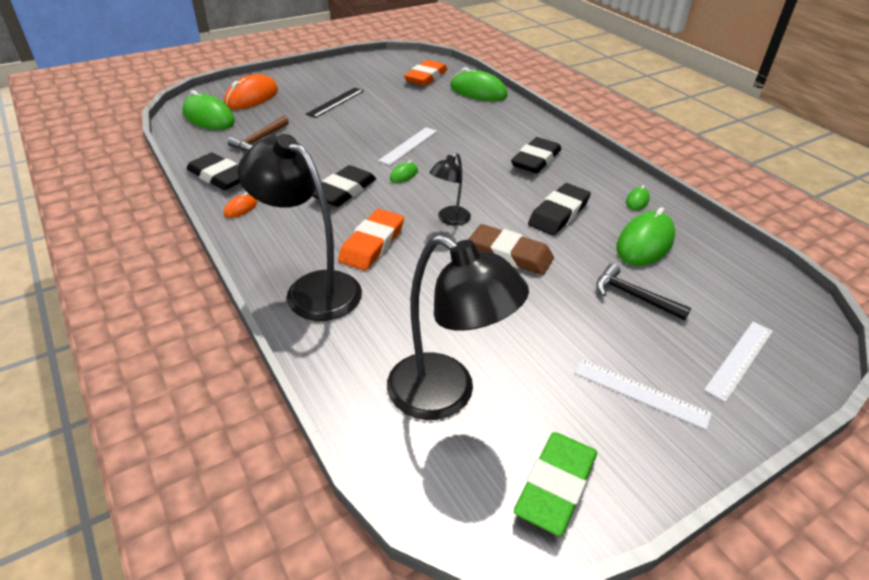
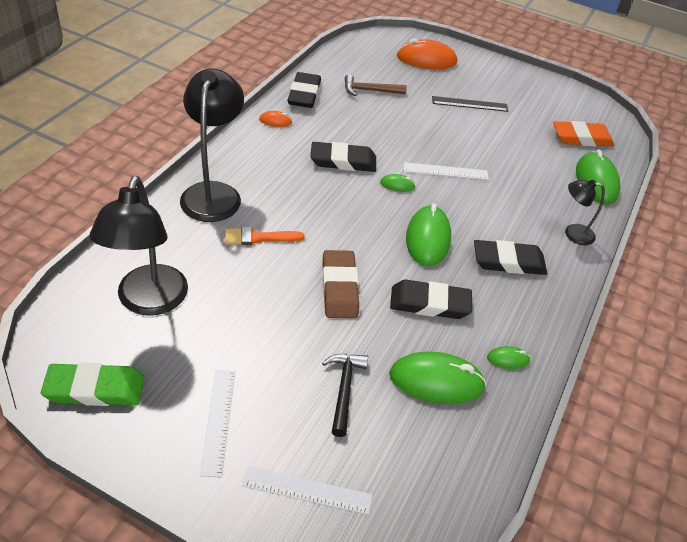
camera: 55 degrees right, 5 degrees up
(209, 117) = (374, 54): green mouse -> green mouse (428, 239)
(372, 244) = (288, 202): orange eraser -> none
(407, 280) = (259, 237): none -> orange brush
(449, 219) = (357, 234): black lamp -> black lamp (573, 233)

